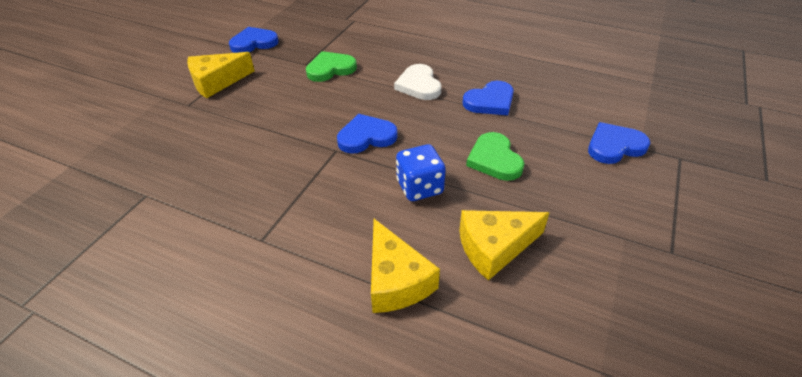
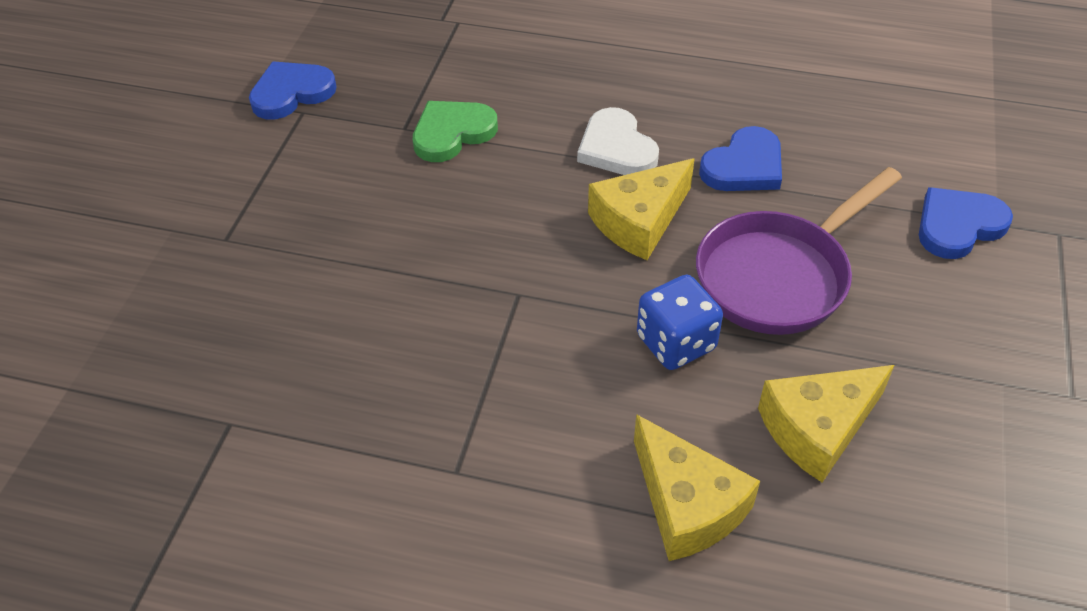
camera: 10 degrees left, 5 degrees up
(217, 82) = (257, 185): yellow cheese -> yellow cheese (639, 221)
(366, 137) = (560, 262): blue heart -> none
(494, 159) = (779, 276): green heart -> purple pan

